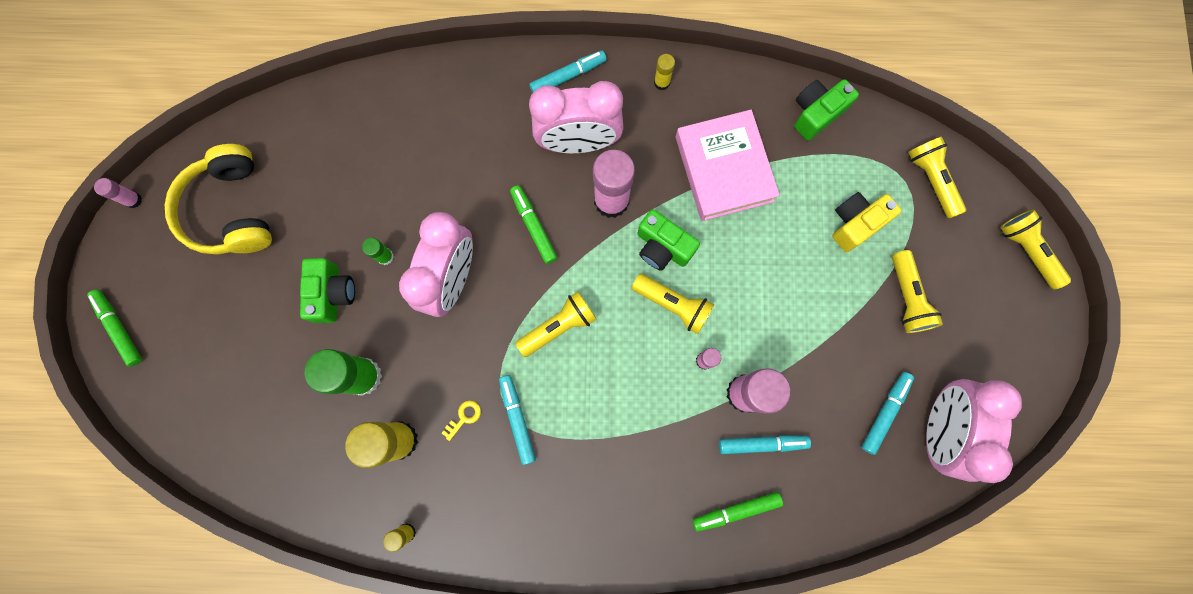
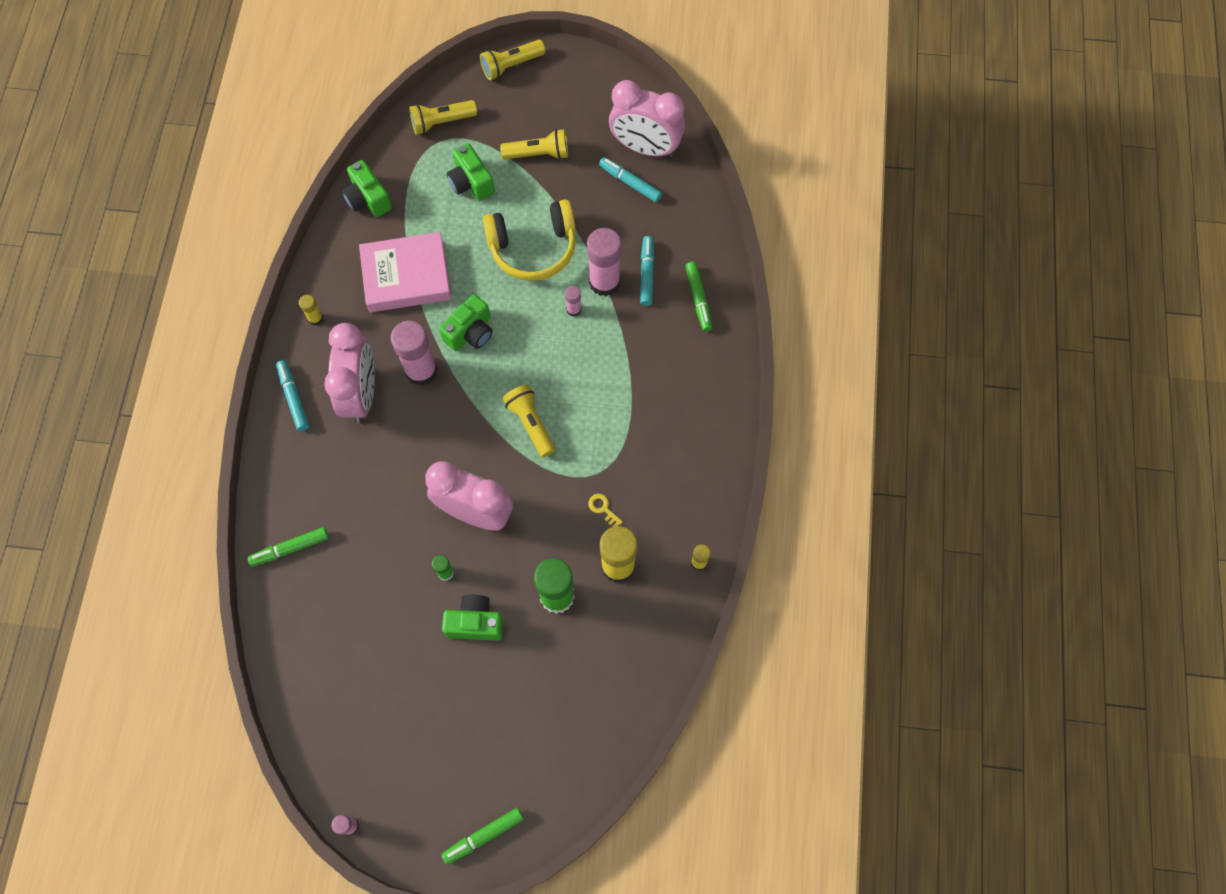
camera: 85 degrees left, 10 degrees down
(231, 210) = (377, 722): yellow headphones -> yellow headphones (533, 248)
(517, 420) = (609, 463): turquoise marker -> none
(534, 227) = (436, 438): green marker -> green marker (290, 548)
(673, 305) = (523, 329): yellow flashlight -> none
(855, 223) = (471, 182): yellow camera -> green camera

